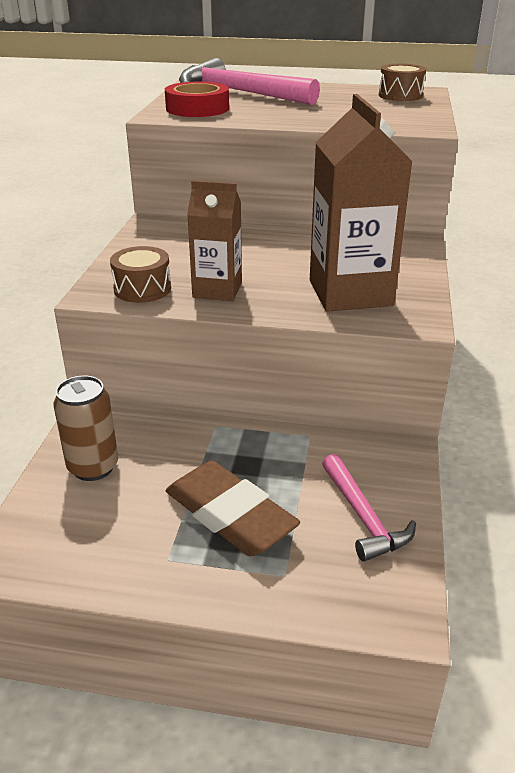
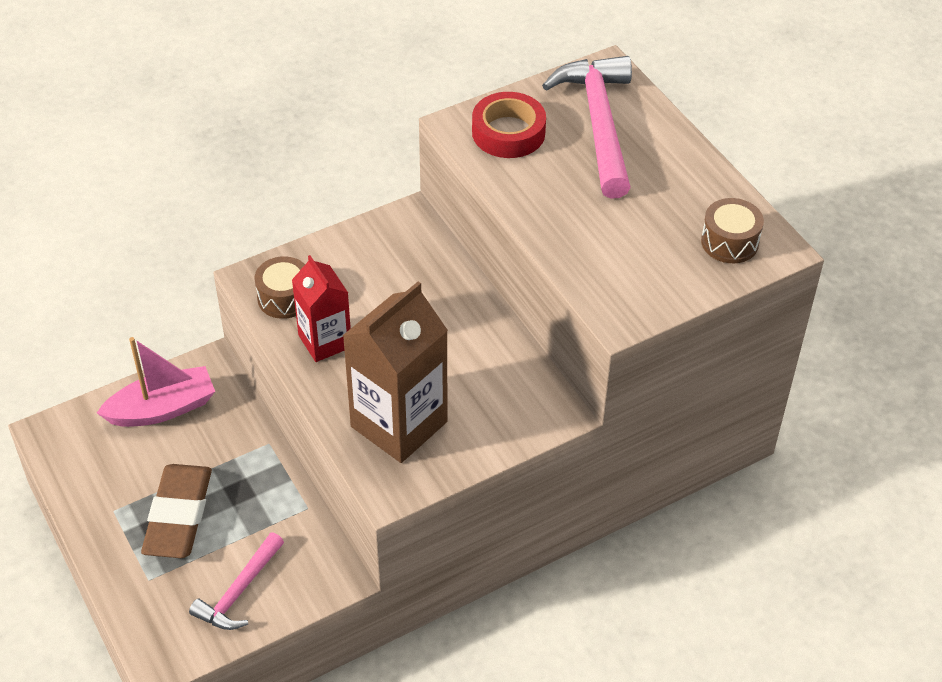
camera: 50 degrees right, 15 degrees up
(93, 467) = (162, 409): brown can -> pink boat
(217, 290) = (325, 341): brown carton -> red carton

